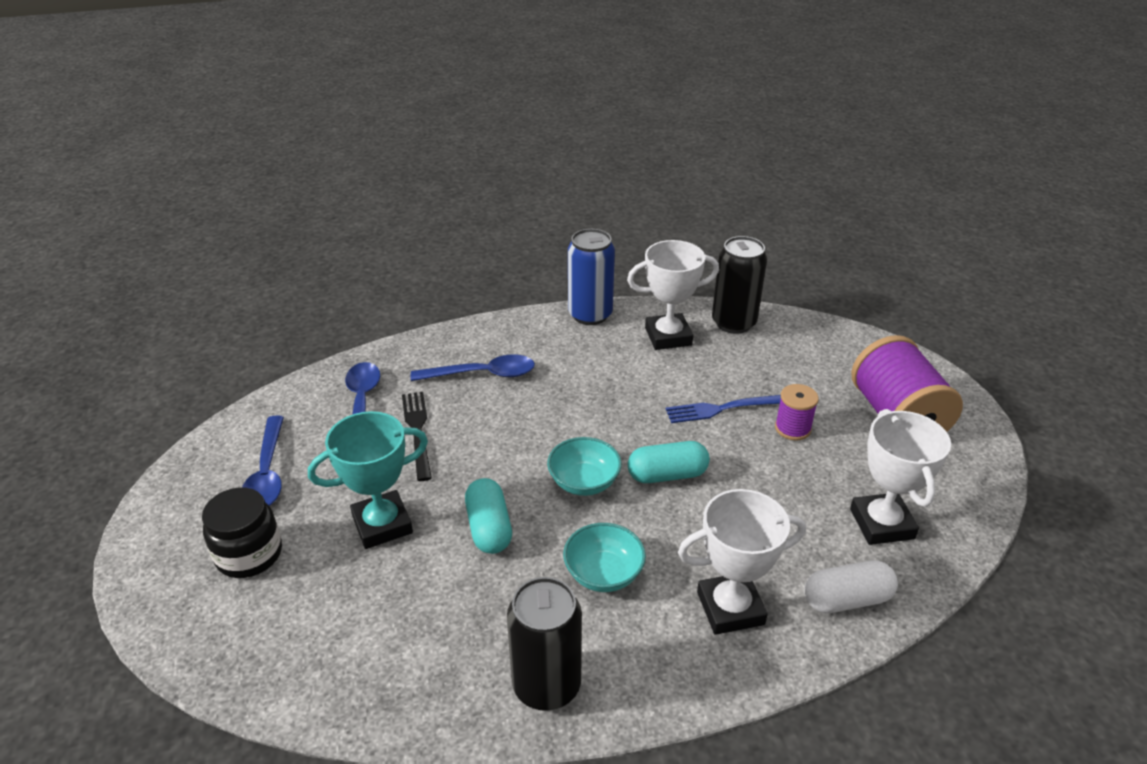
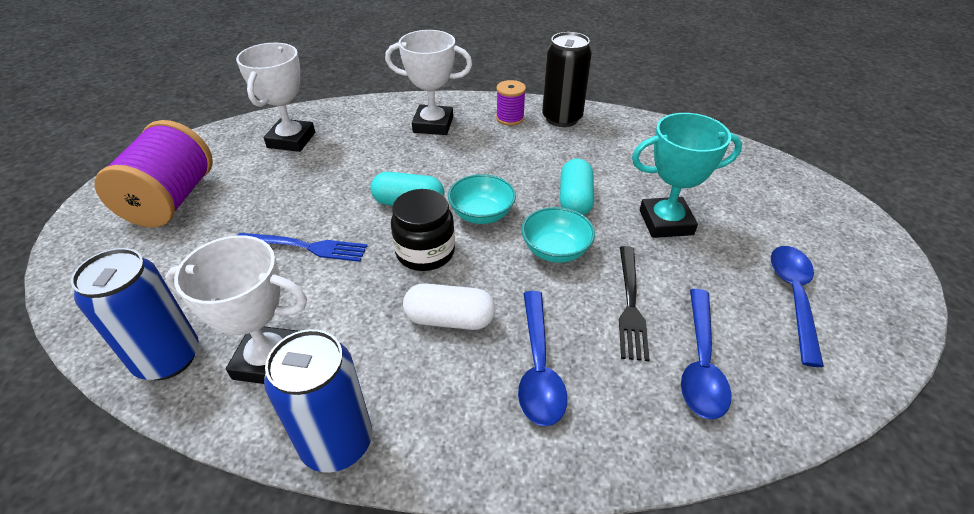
camera: 160 degrees left, 5 degrees up
(249, 554) = (780, 226): black jar -> black jar (425, 252)
(482, 374) = (538, 367): blue spoon -> blue spoon turned 105 degrees counterclockwise
(603, 573) = (501, 156): turquoise bowl -> turquoise bowl (555, 250)
(733, 323) = (168, 358): black can -> blue can
(792, 428) = (267, 213): purple spool -> purple spool (510, 118)
(846, 599) = (361, 114): white capsule -> white capsule (450, 319)

